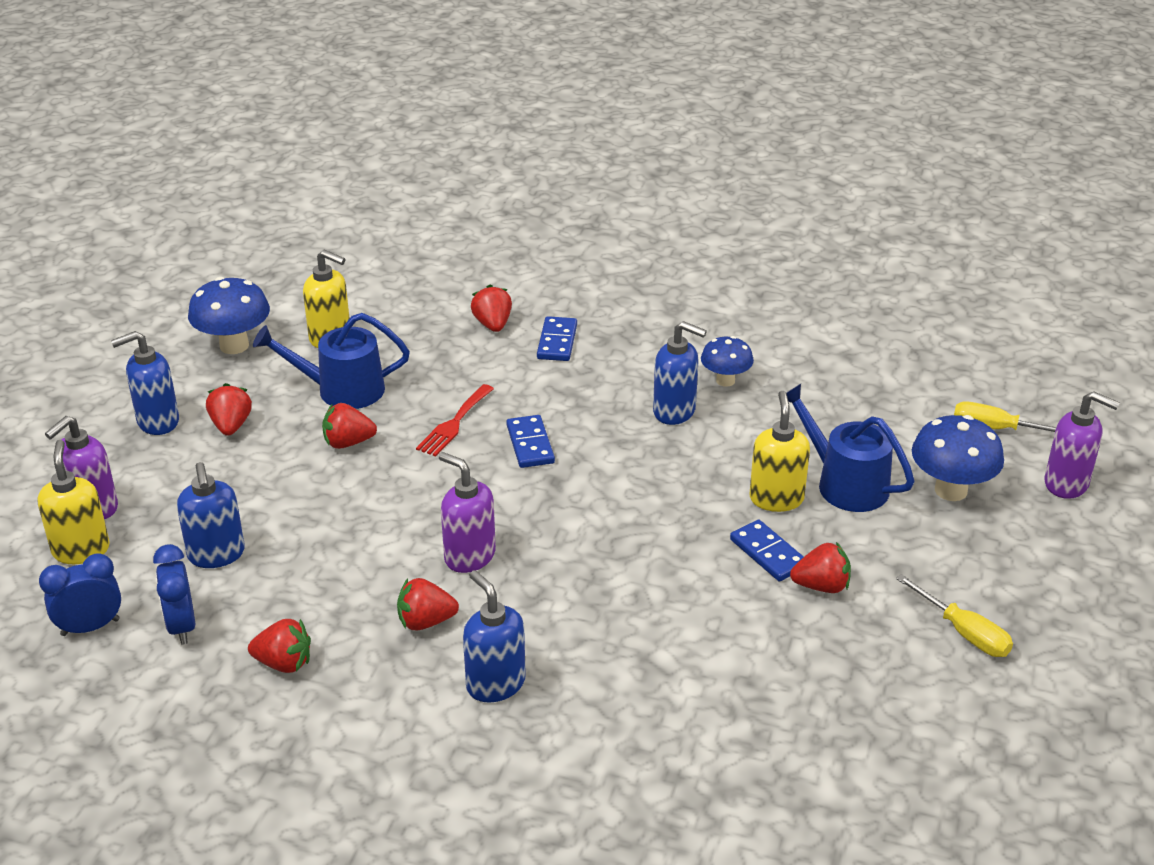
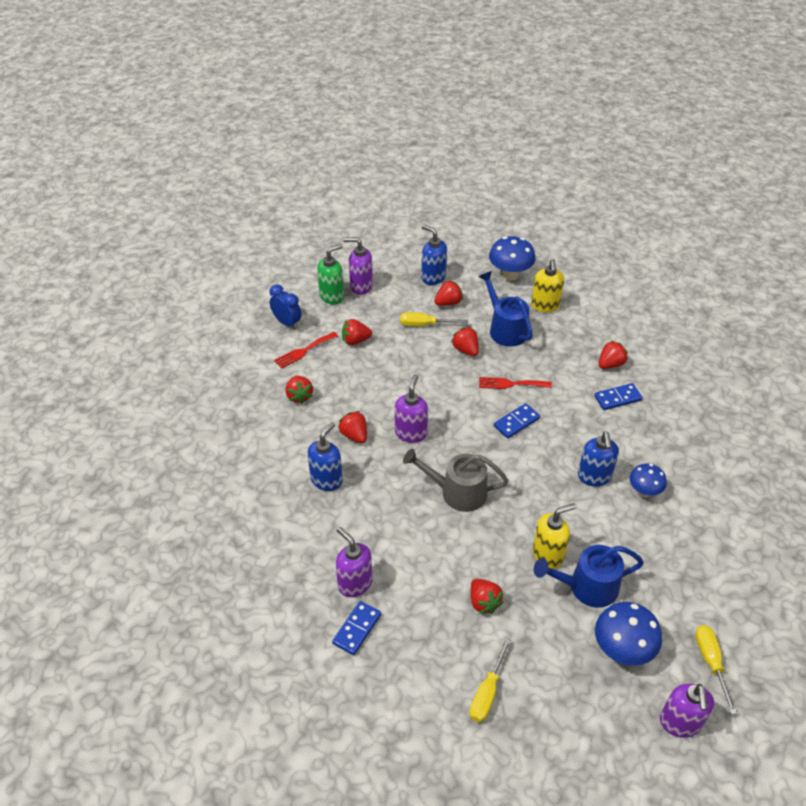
camera: 65 degrees right, 10 degrees up
(81, 550) = (332, 296): yellow soap dispenser -> green soap dispenser
(181, 626) = (303, 351): blue clock -> red fork
(216, 555) = (355, 340): blue soap dispenser -> red strawberry
(255, 466) = (425, 325): none -> yellow screwdriver
(617, 546) = (457, 492): none -> grey watering can
(718, 712) = (355, 583): none -> purple soap dispenser
(768, 553) = (496, 566): blue domino -> blue domino (357, 629)
(845, 483) = (587, 587): blue watering can -> blue watering can turned 120 degrees counterclockwise

